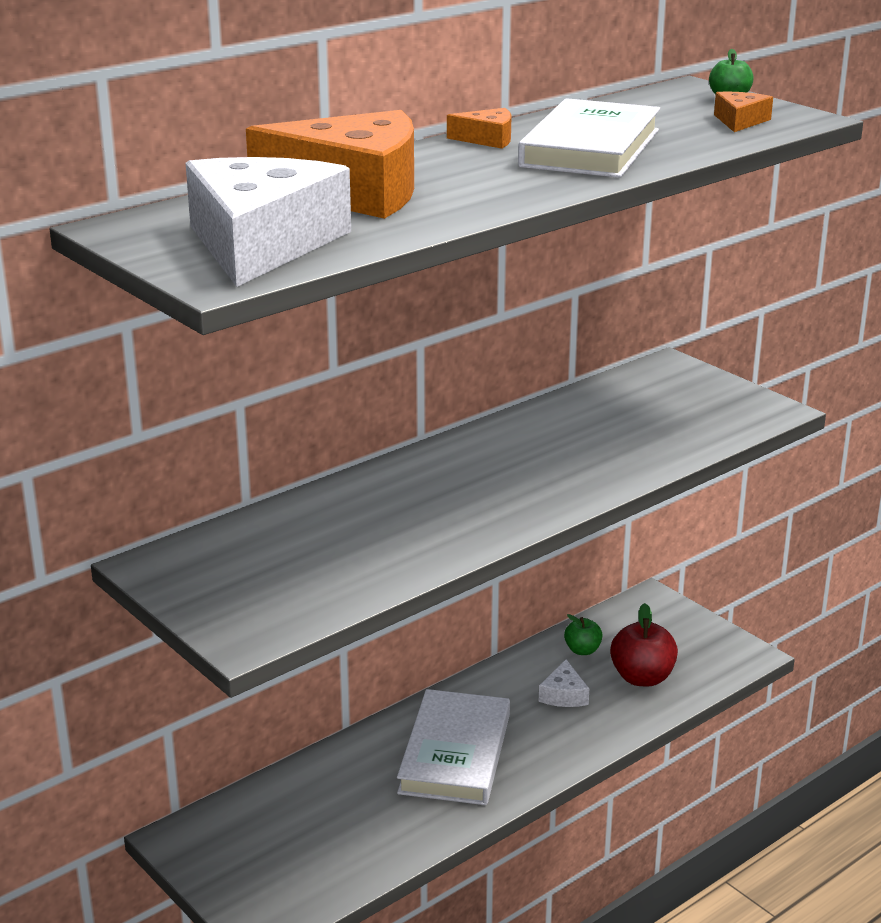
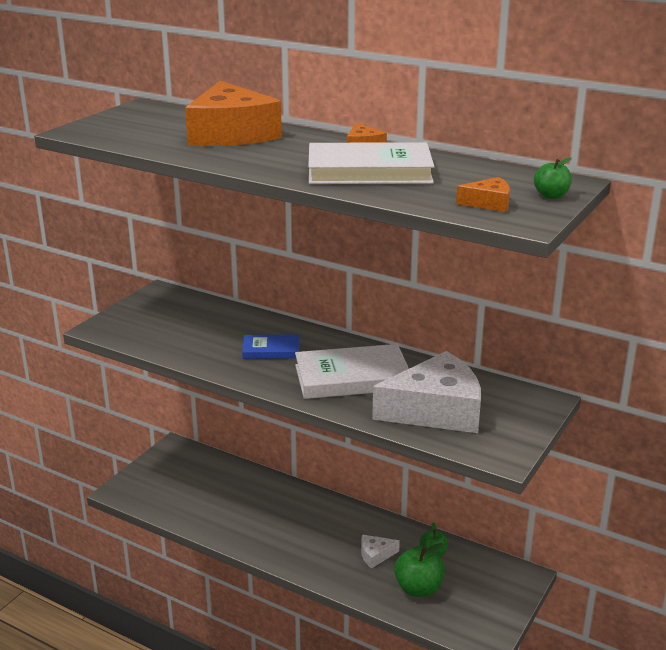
camera: 70 degrees right, 0 degrees up
(261, 243) = (132, 130): white cheese -> white cheese (436, 410)
(436, 500) = (271, 350): none -> blue book
(455, 753) = (289, 522): white book -> white book (352, 377)
(642, 678) = (418, 588): red apple -> green apple

